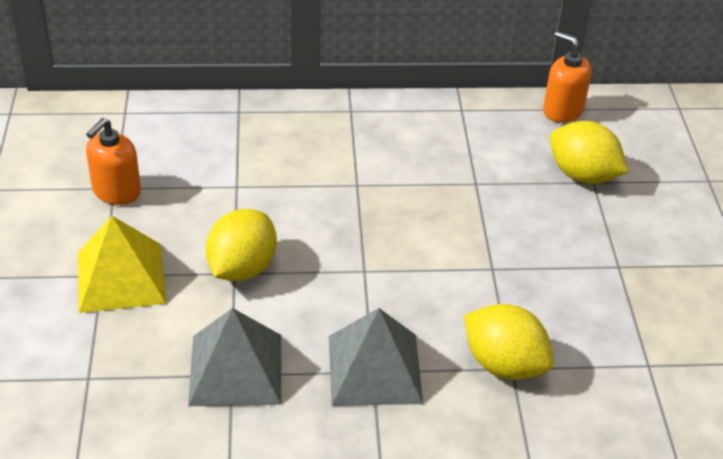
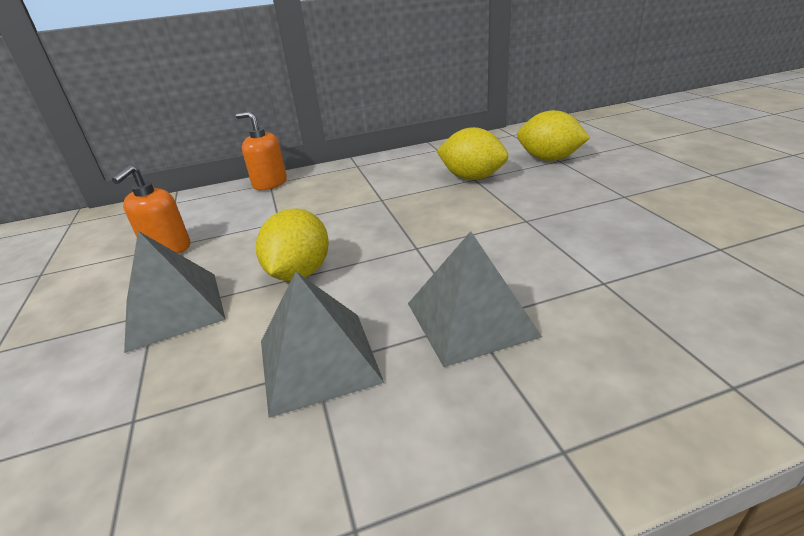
camera: 10 degrees left, 10 degrees down
(121, 277) = (173, 309): yellow pyramid -> grey pyramid
(504, 364) = (594, 281): yellow lemon -> yellow lemon (472, 178)
(562, 110) = (507, 136): orange soap dispenser -> orange soap dispenser (270, 183)

